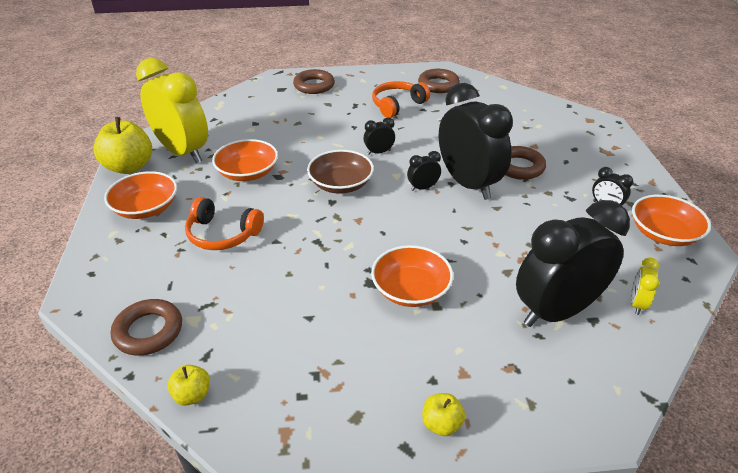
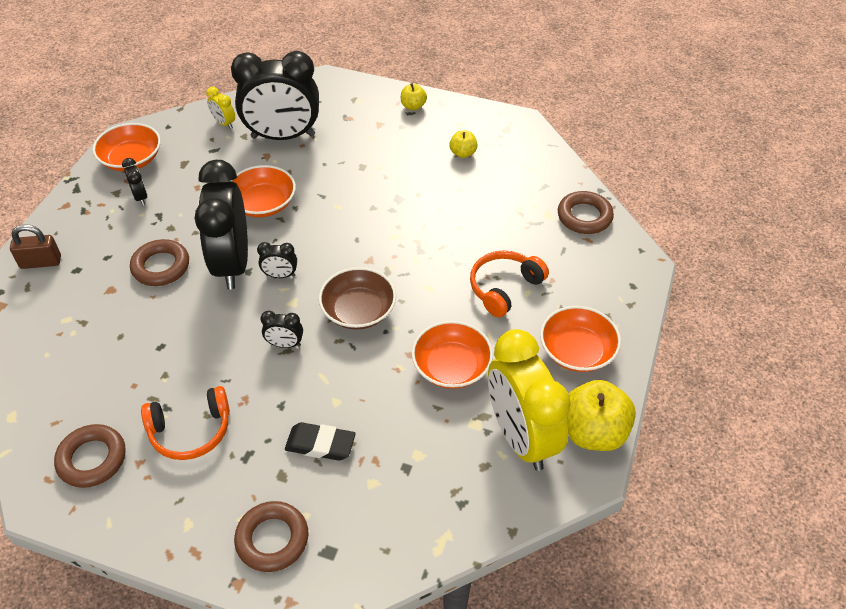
camera: 155 degrees left, 10 degrees up
(192, 395) = (558, 165): yellow apple -> yellow apple (463, 153)
(222, 234) = (504, 288): orange headphones -> orange headphones turned 90 degrees counterclockwise
(315, 118) = (320, 444): none -> black eraser
(411, 290) = (371, 183): orange bowl -> orange bowl (263, 203)
(605, 145) = (41, 262): none -> brown padlock
(637, 304) = (224, 123): yellow clock -> yellow clock turned 90 degrees clockwise

